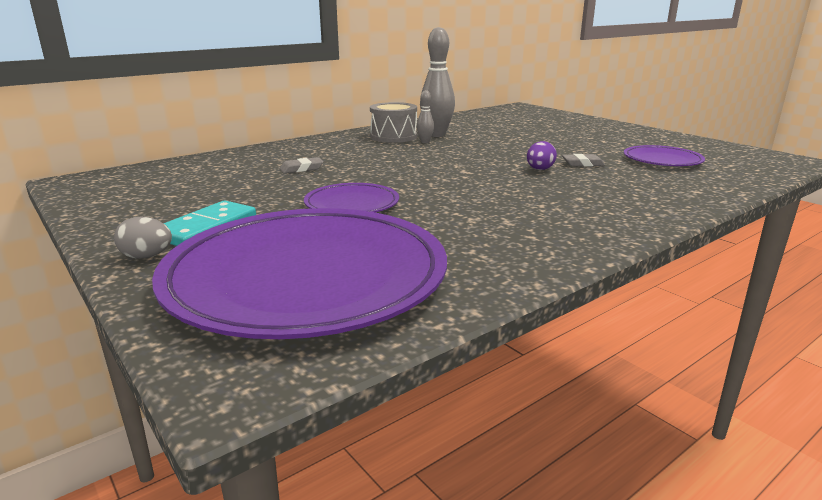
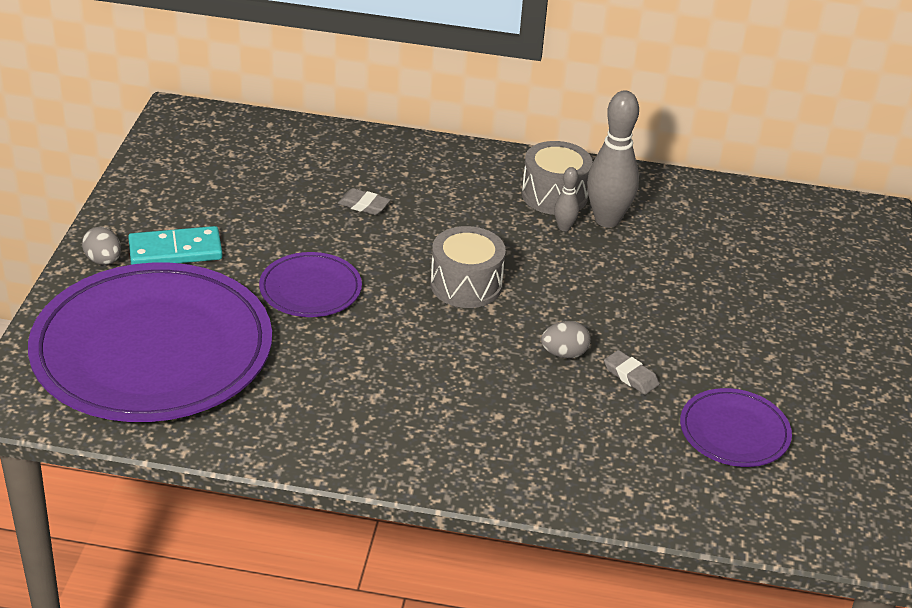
camera: 45 degrees right, 15 degrees up
(433, 170) = (466, 285): none -> grey drum
(539, 169) = (564, 354): purple egg -> grey egg

